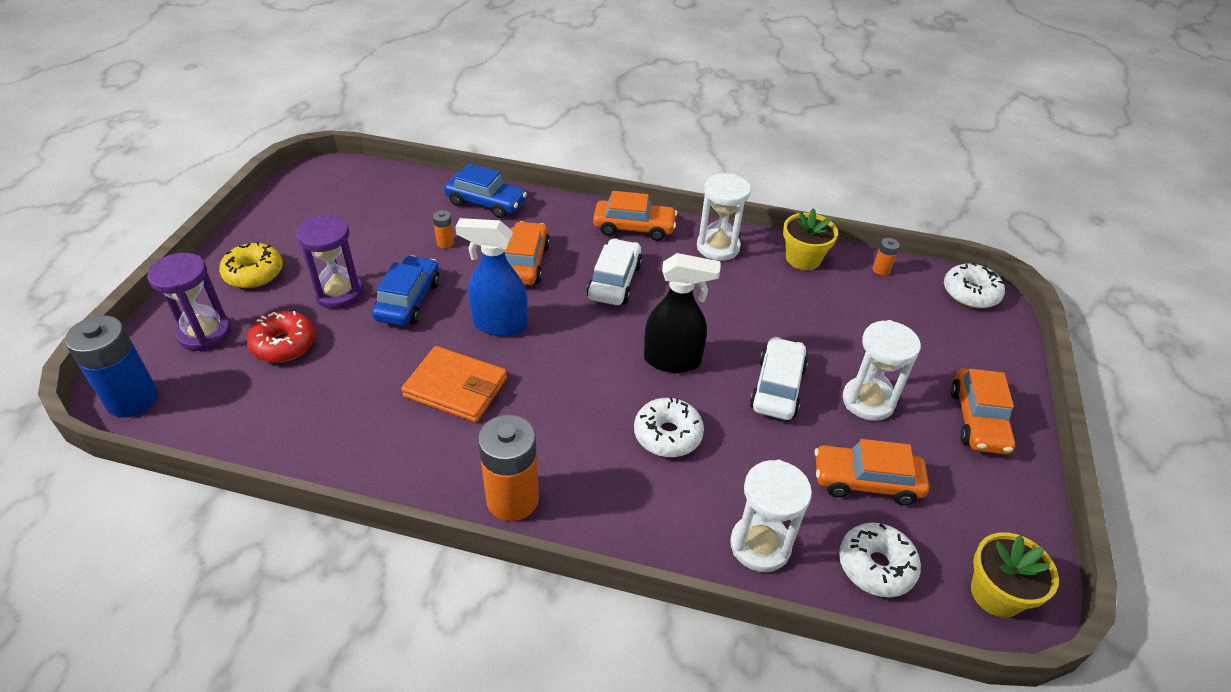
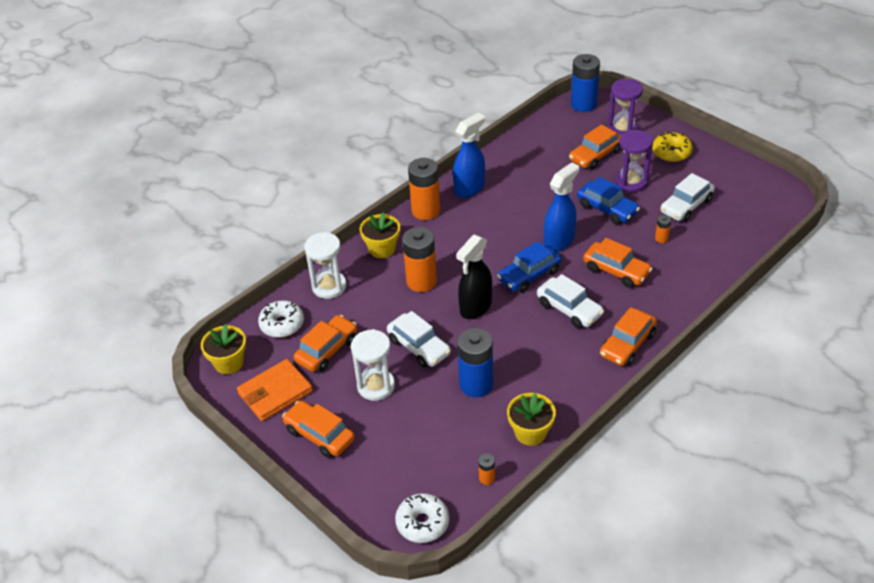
camera: 125 degrees right, 0 degrees up
(284, 344) = (595, 155): red donut -> orange car
(371, 237) = (686, 206): none -> white car
(428, 464) = (469, 188): none -> blue spray bottle
(456, 388) = (517, 210): orange wallet -> orange wallet (275, 392)
(486, 202) = (703, 271): blue car -> blue car (529, 275)
(634, 516) = (382, 249): none -> yellow flower pot
(667, 435) = (421, 281): white donut -> orange battery
(718, 247) = (575, 385): white hourglass -> none
(784, 317) = (476, 384): none -> blue battery

